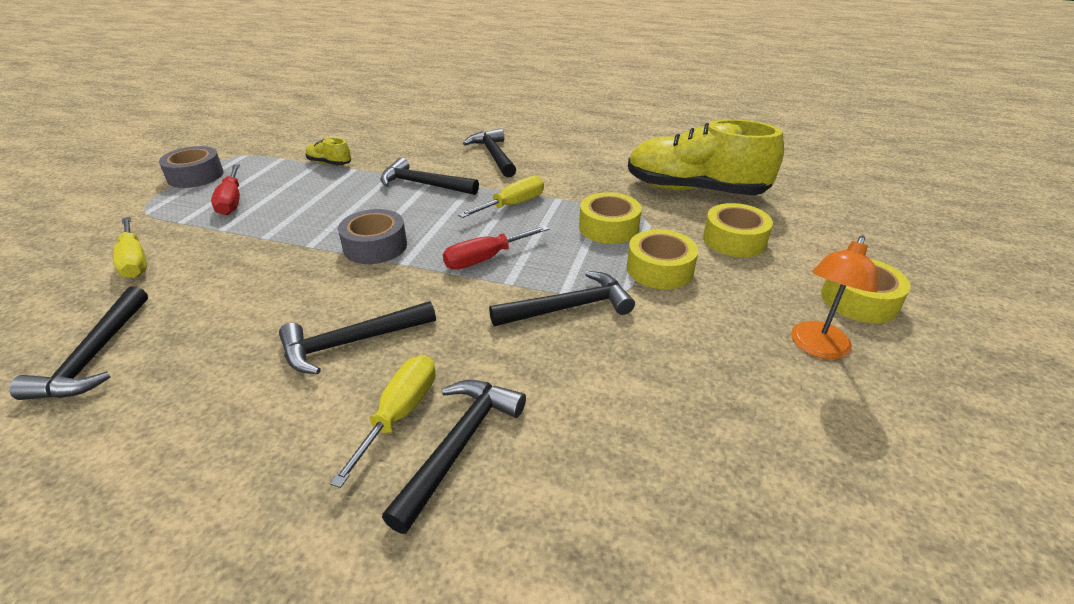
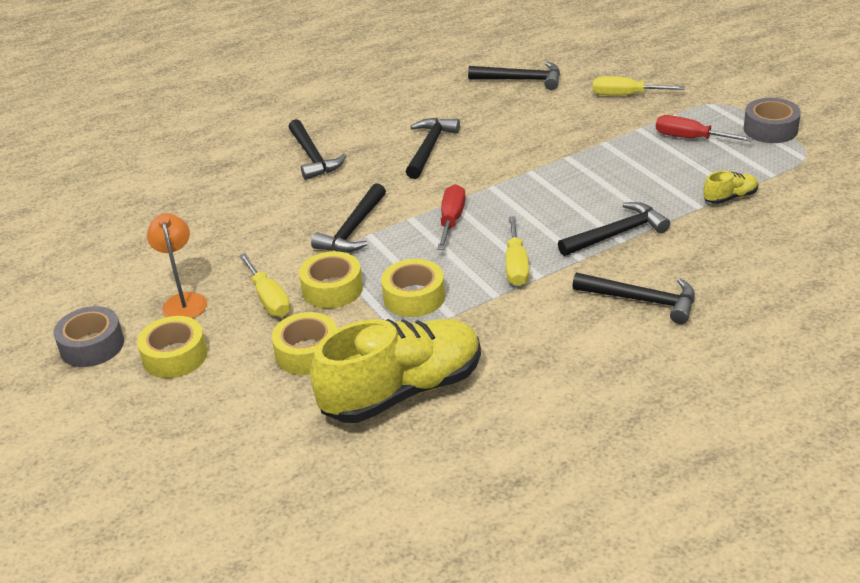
camera: 135 degrees right, 0 degrees up
(95, 356) = (521, 80): black hammer -> black hammer turned 150 degrees clockwise
(375, 246) = (531, 181): grey tape -> grey tape (92, 346)
(400, 413) = (355, 148): yellow screwdriver -> yellow screwdriver (269, 299)

